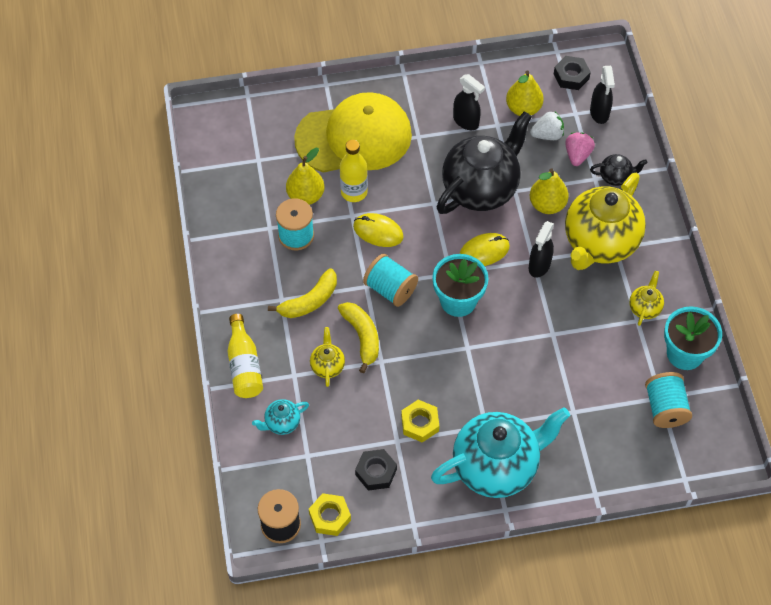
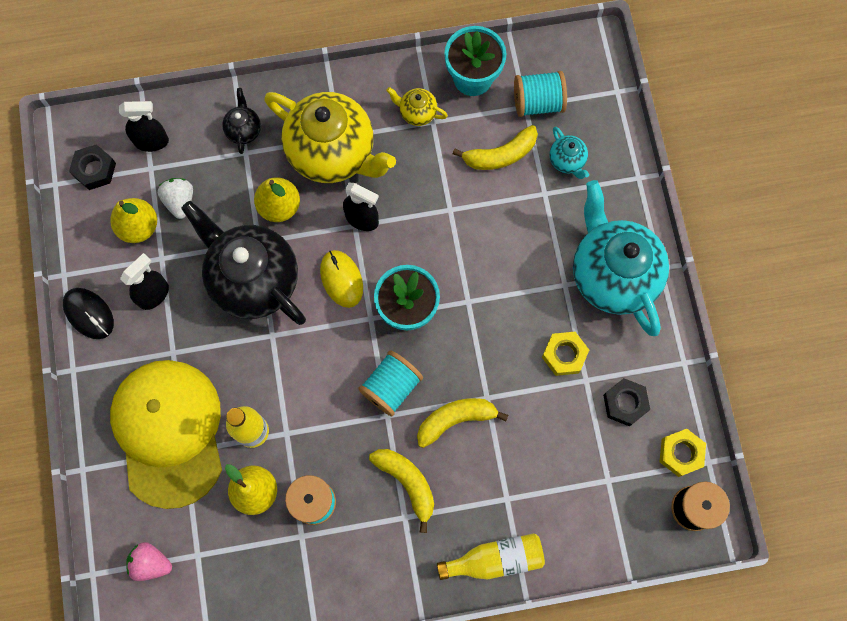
camera: 90 degrees left, 15 degrees up
(282, 423) = (569, 511): turquoise teapot -> turquoise teapot (567, 161)
(327, 366) = (494, 459): yellow teapot -> none
(378, 231) = (311, 401): yellow mouse -> none
(449, 80) = (89, 314): none -> black mouse
(577, 155) = (211, 169): pink strawberry -> pink strawberry (151, 563)
(609, 375) = (500, 155): none -> yellow banana

